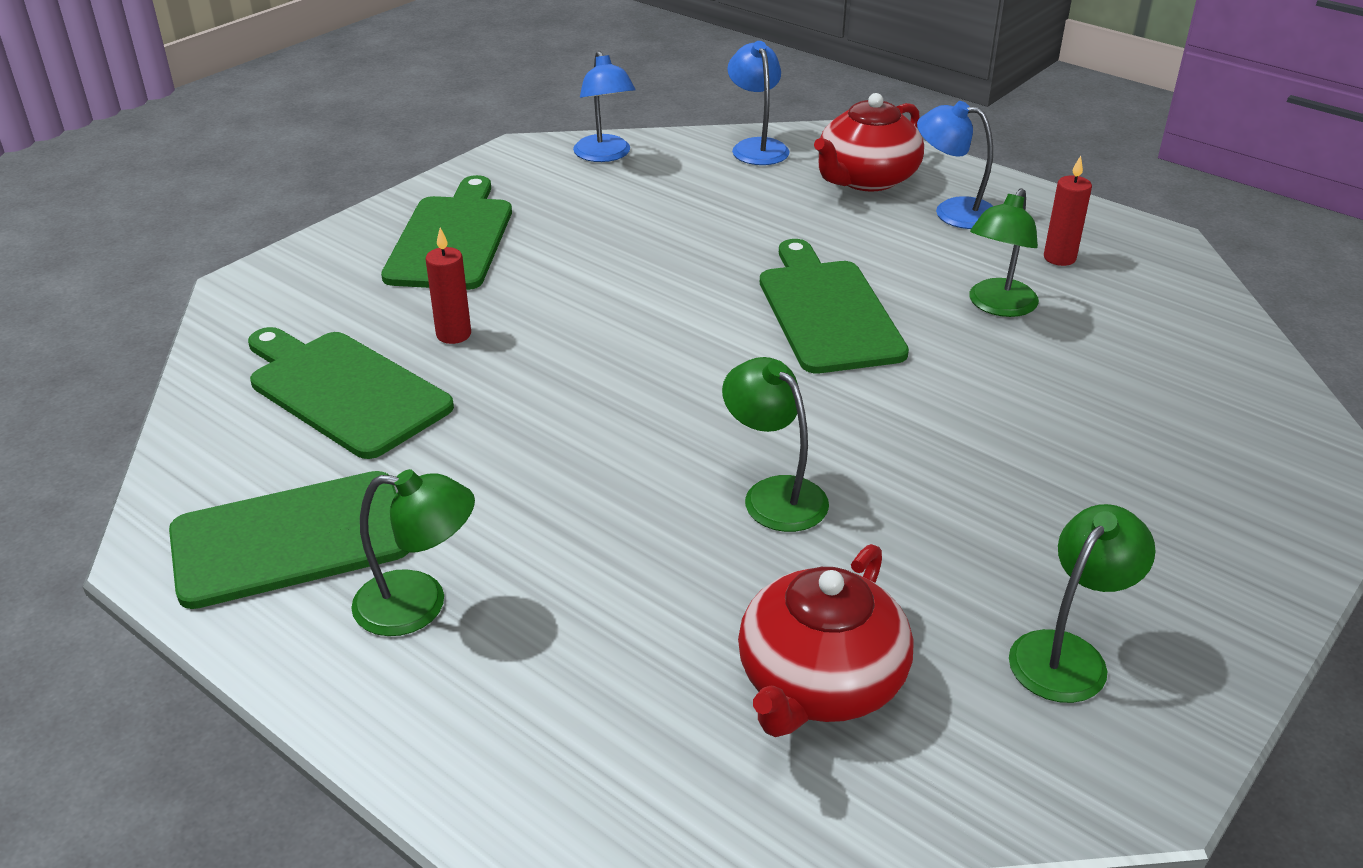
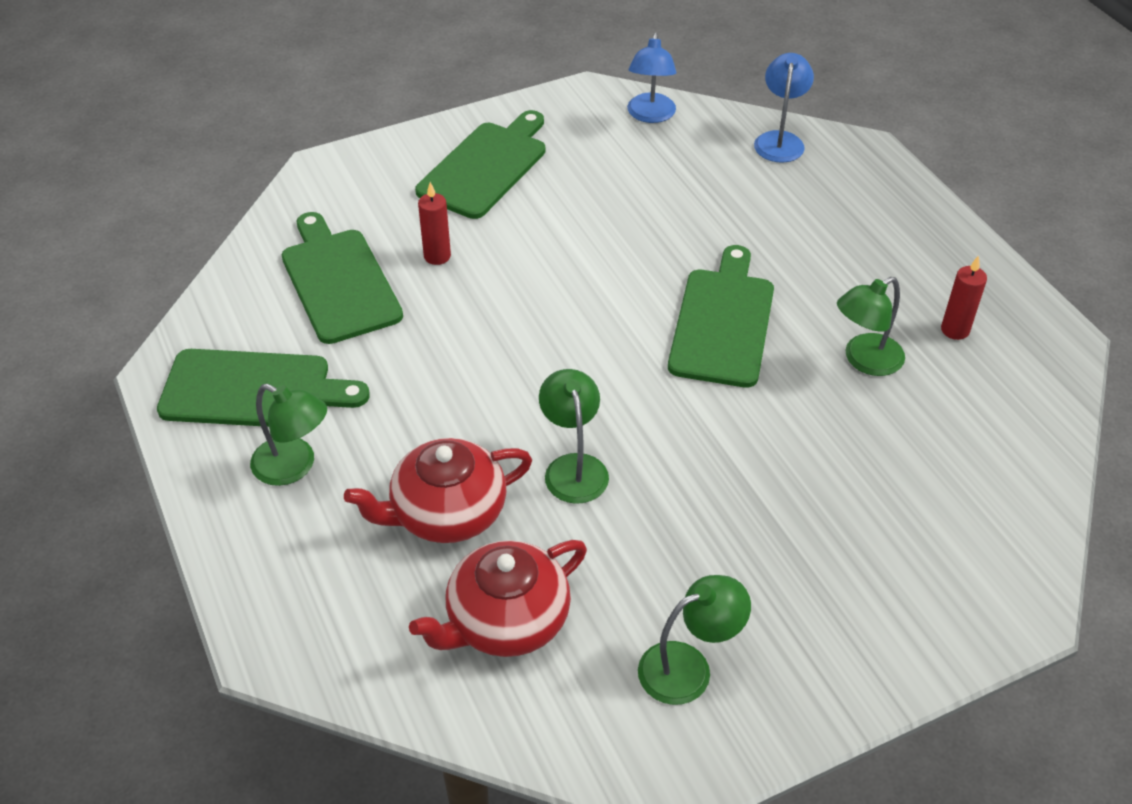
camera: 25 degrees right, 10 degrees up
(866, 179) = (849, 200): red teapot -> red teapot (447, 513)
(953, 212) = (898, 255): blue lamp -> none

